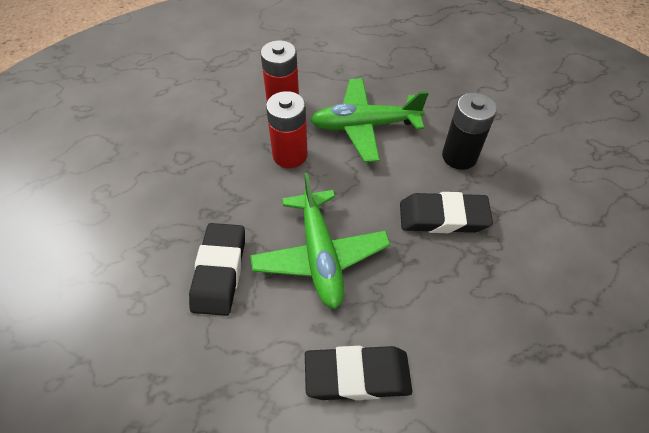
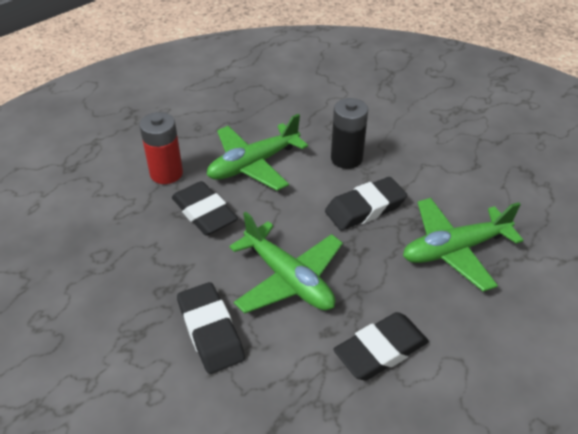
camera: 30 degrees left, 10 degrees down
(290, 155) = (204, 213): red battery -> black eraser
(509, 307) = (454, 249): none -> green plane

